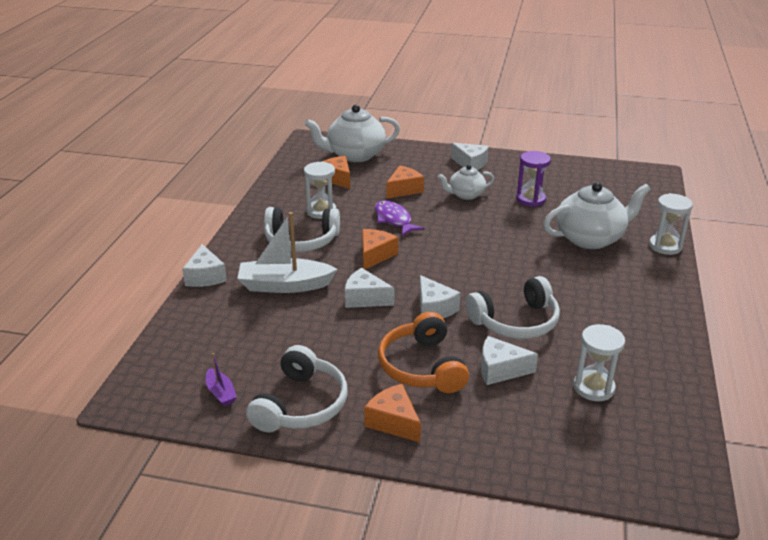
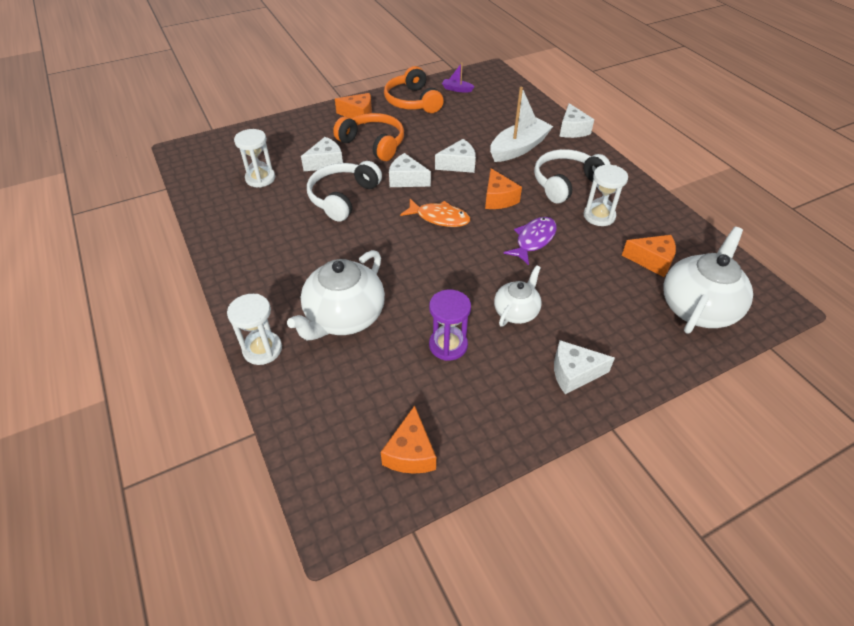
camera: 140 degrees right, 15 degrees up
(205, 276) = (572, 130): white cheese -> white cheese turned 135 degrees counterclockwise
(301, 404) = (413, 101): white headphones -> orange headphones
(394, 220) = (533, 240): purple fish -> purple fish turned 75 degrees counterclockwise
(404, 190) = (578, 283): orange cheese -> orange cheese (410, 453)
(445, 264) = (439, 218): none -> orange fish

